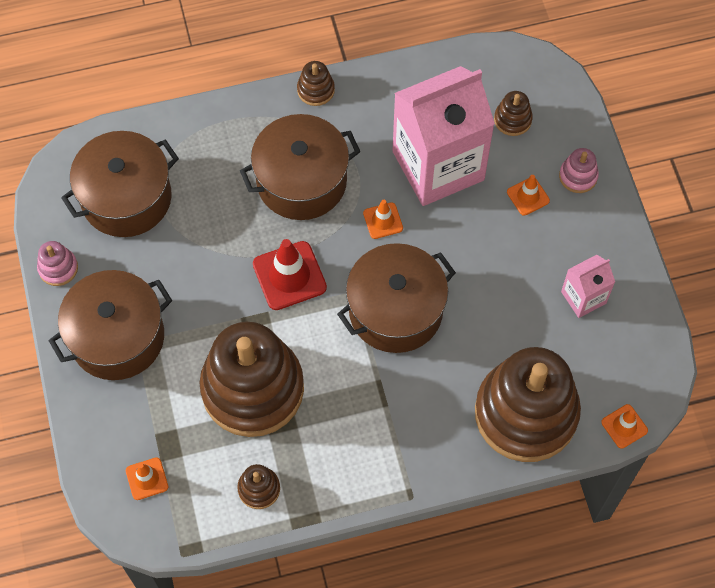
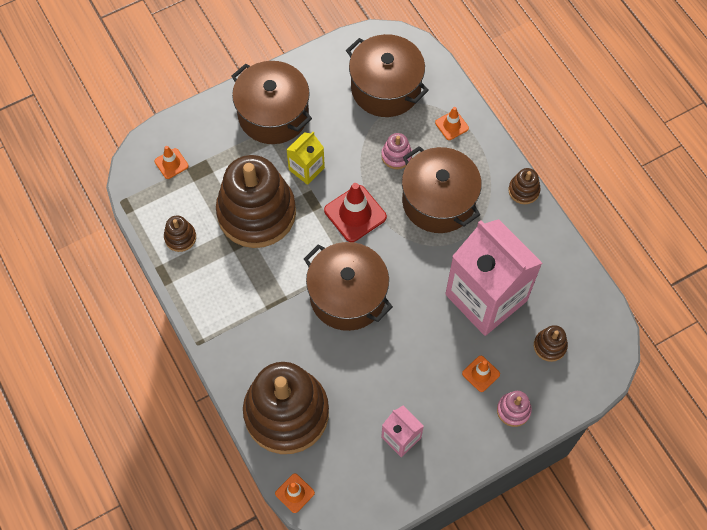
camera: 75 degrees right, 0 degrees up
(58, 268) = (316, 62): pink stacking toy -> pink stacking toy (396, 156)
(209, 316) = (306, 169): none -> yellow carton
(383, 221) = (423, 268): orange traffic cone -> orange traffic cone (451, 125)

